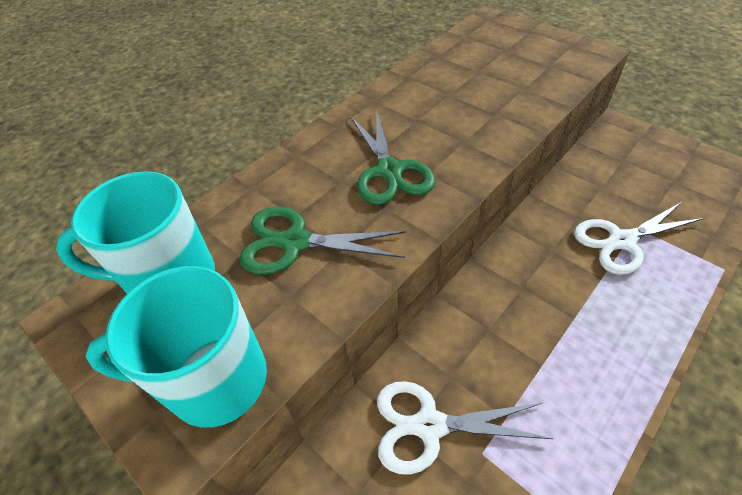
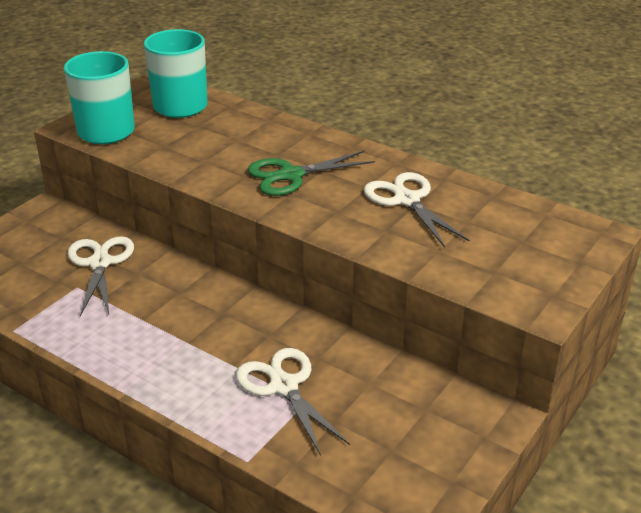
camera: 80 degrees right, 15 degrees down
(295, 242) = (211, 142): green scissors -> none
(443, 98) = (406, 200): none -> white scissors

